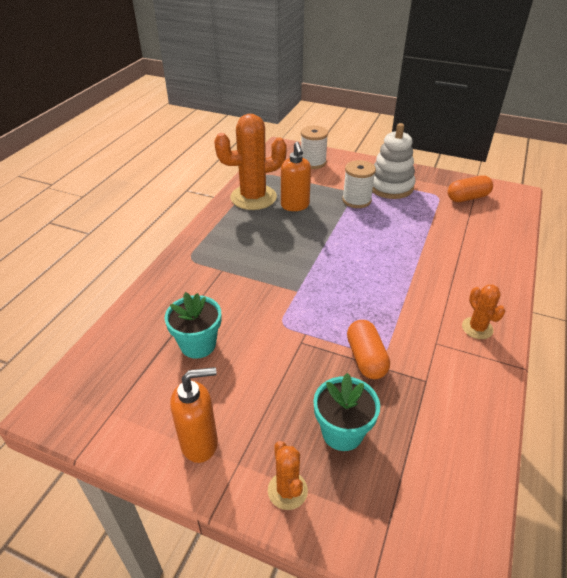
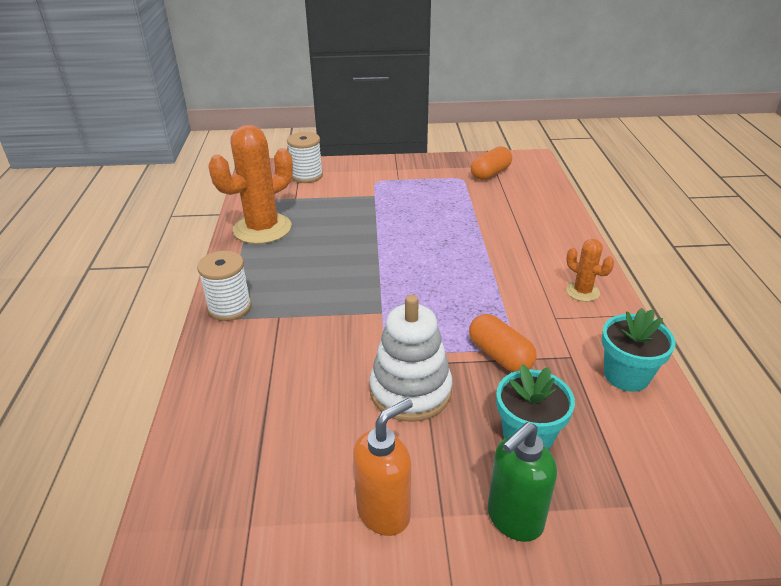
camera: 25 degrees left, 5 degrees down
(198, 344) = (306, 407): turquoise flower pot -> turquoise flower pot (626, 375)
(287, 490) = (514, 519): orange cactus -> green soap dispenser
(295, 206) = (318, 225): orange soap dispenser -> none
(356, 200) = (381, 203): white spool -> white spool (229, 307)
(390, 187) = (408, 181): white stacking toy -> white stacking toy (410, 391)

